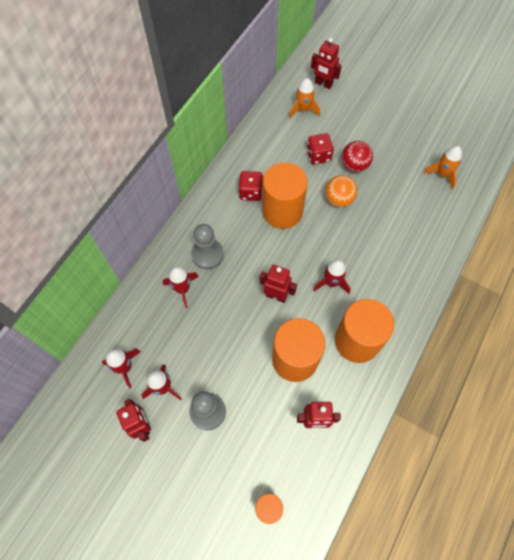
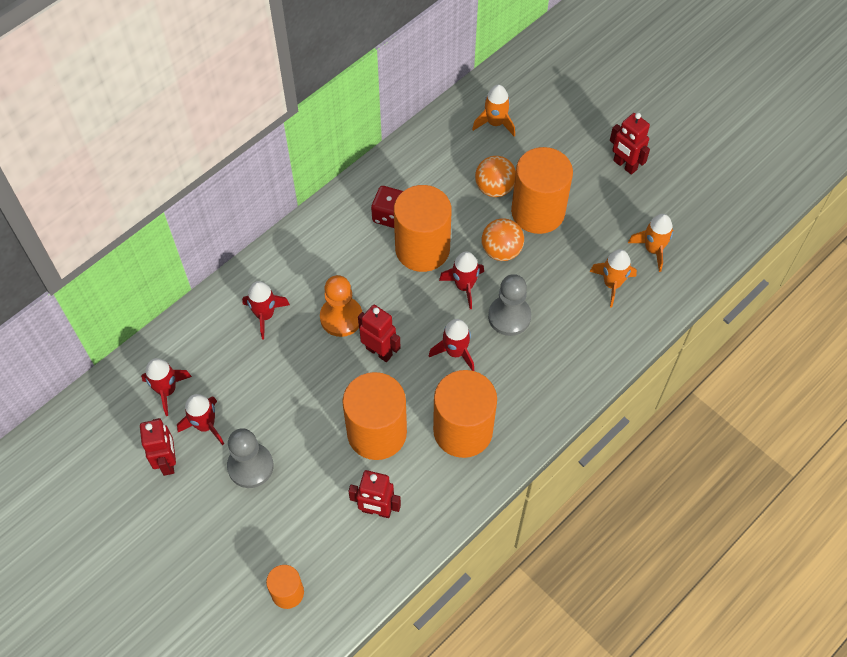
camera: 15 degrees right, 5 degrees down
(207, 254) = (309, 281): grey pawn -> grey pawn (509, 316)
(240, 277) = (341, 317): none -> orange pawn
(318, 155) = (494, 188): red dice -> orange ball
(321, 232) = (464, 286): none -> red rocket
(323, 84) = (534, 94): red robot -> red robot (624, 165)
(354, 165) = (538, 211): red ball -> orange cylinder
(423, 205) = (612, 284): none -> orange rocket

